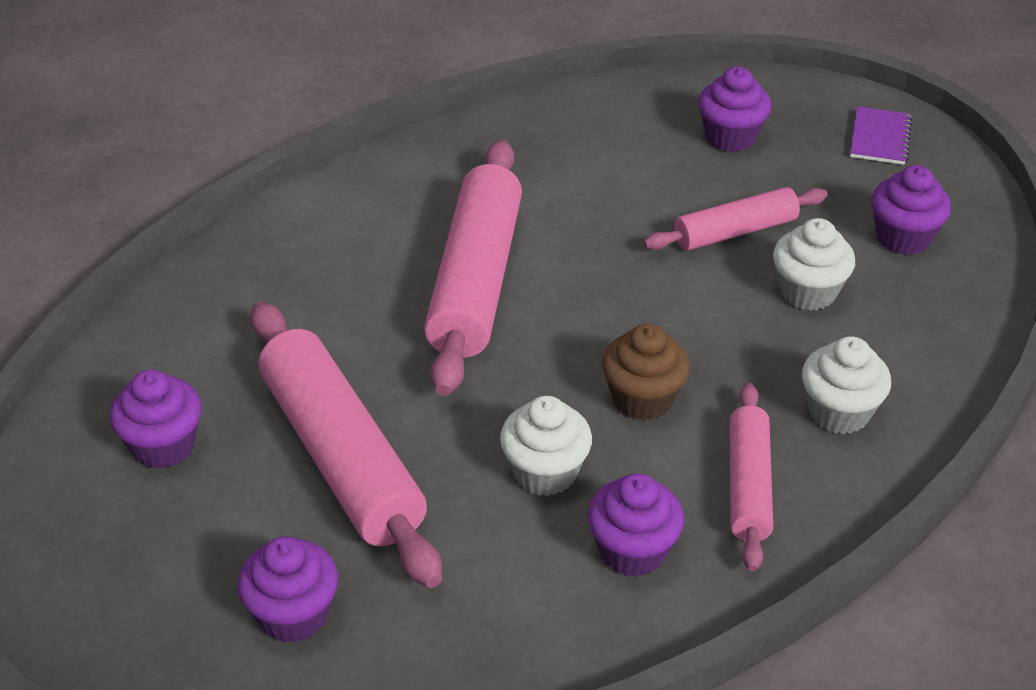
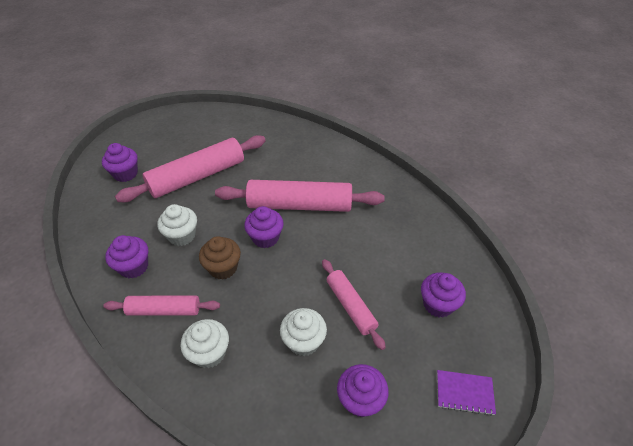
camera: 85 degrees right, 5 degrees up
(163, 446) = (207, 134): purple cupcake -> purple cupcake (265, 238)

